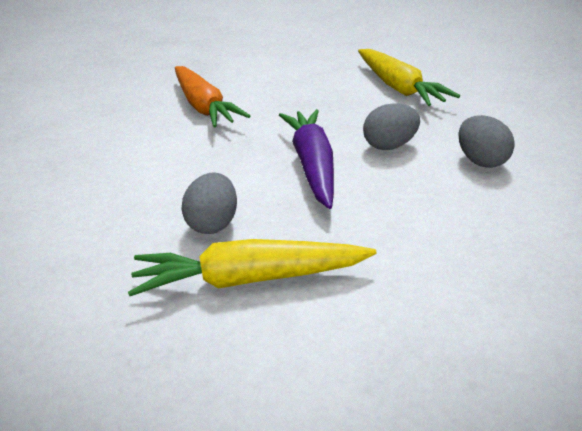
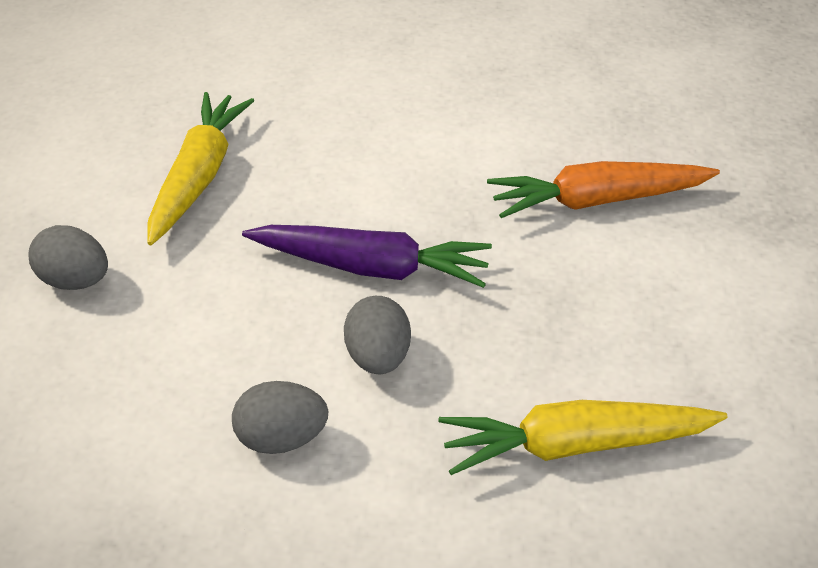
camera: 105 degrees right, 10 degrees up
(213, 224) = (300, 168): grey egg -> grey egg (75, 281)

